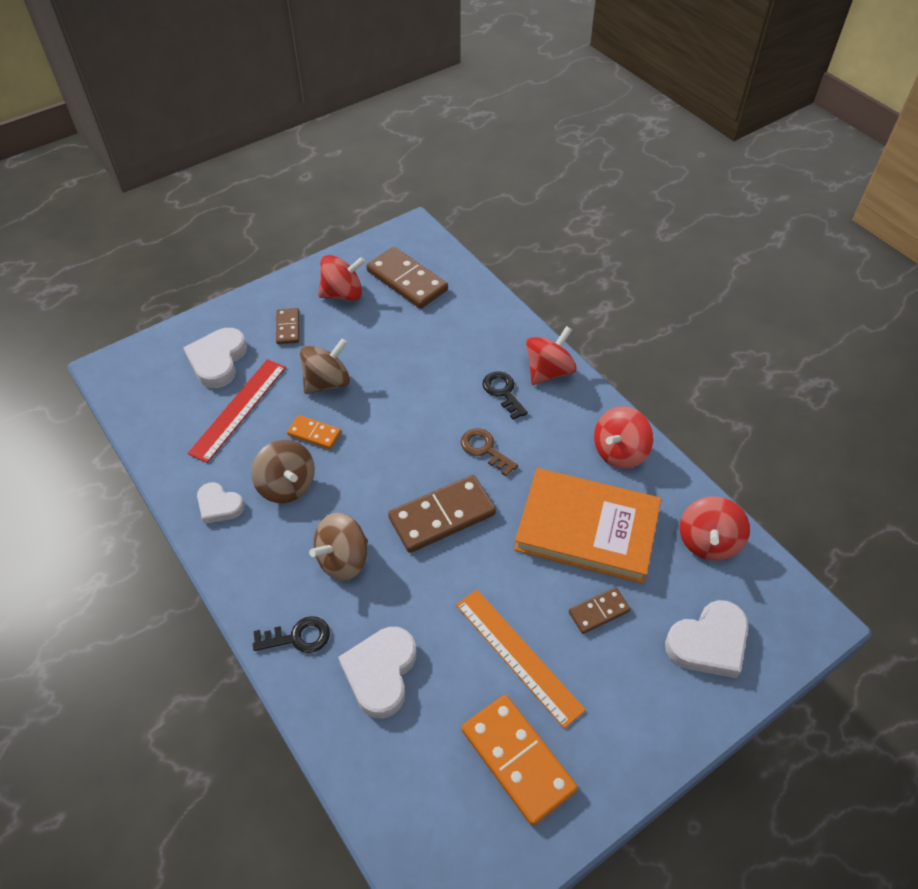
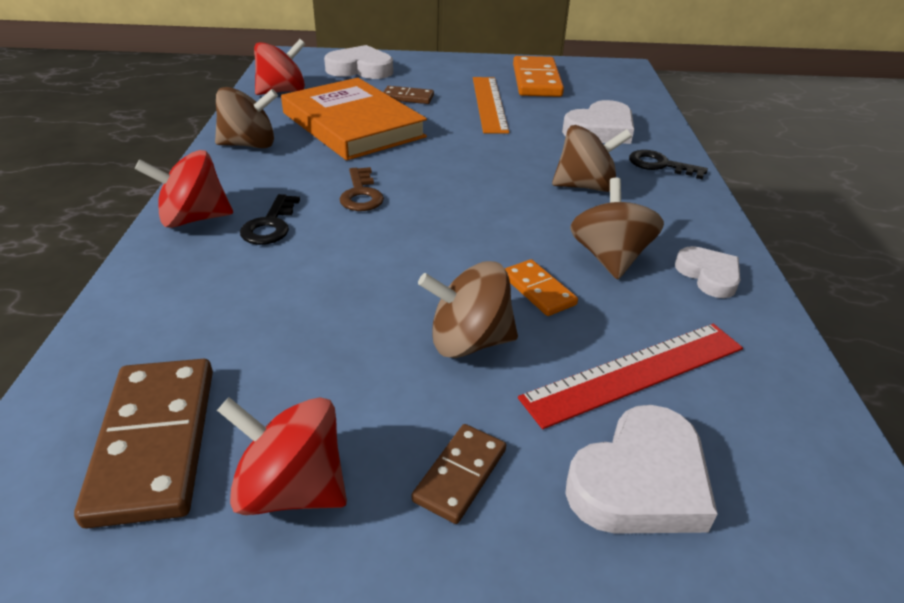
camera: 145 degrees left, 15 degrees down
(442, 516) = (462, 174): brown domino -> none
(619, 452) = (249, 145): red spinning top -> brown spinning top

